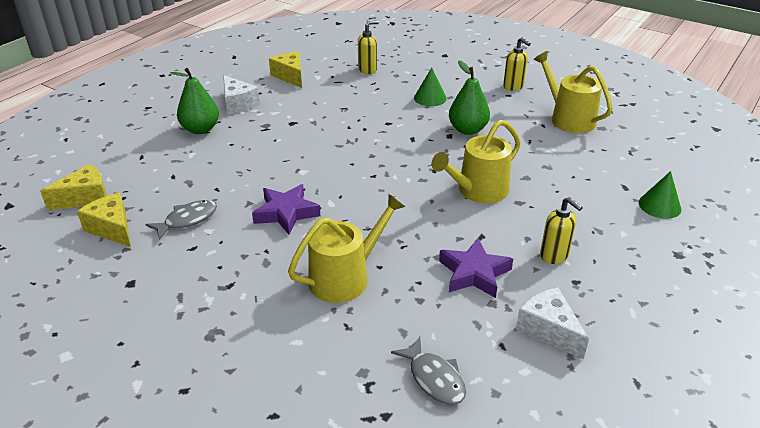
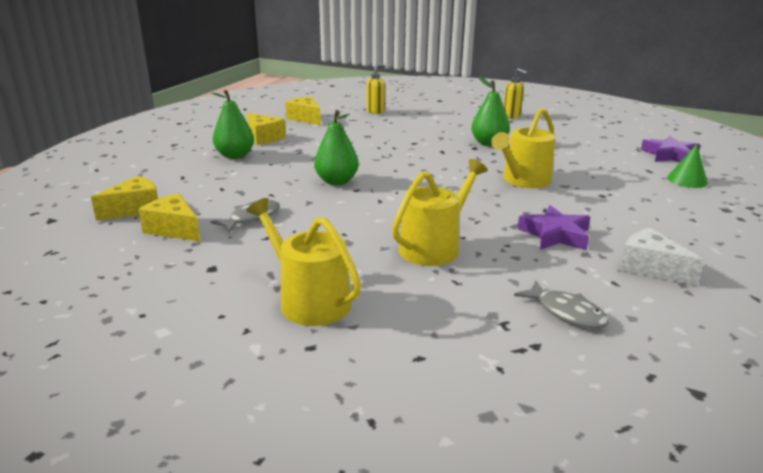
camera: 10 degrees left, 10 degrees down
(238, 104) = (264, 137): white cheese -> yellow cheese
(286, 176) = (336, 181): none -> green pear
(286, 213) = (350, 206): purple star -> purple star (670, 155)
(430, 98) = (442, 126): green cone -> none
(554, 255) = (620, 217): yellow soap dispenser -> none
(568, 119) = (572, 132): yellow watering can -> yellow watering can (309, 301)

